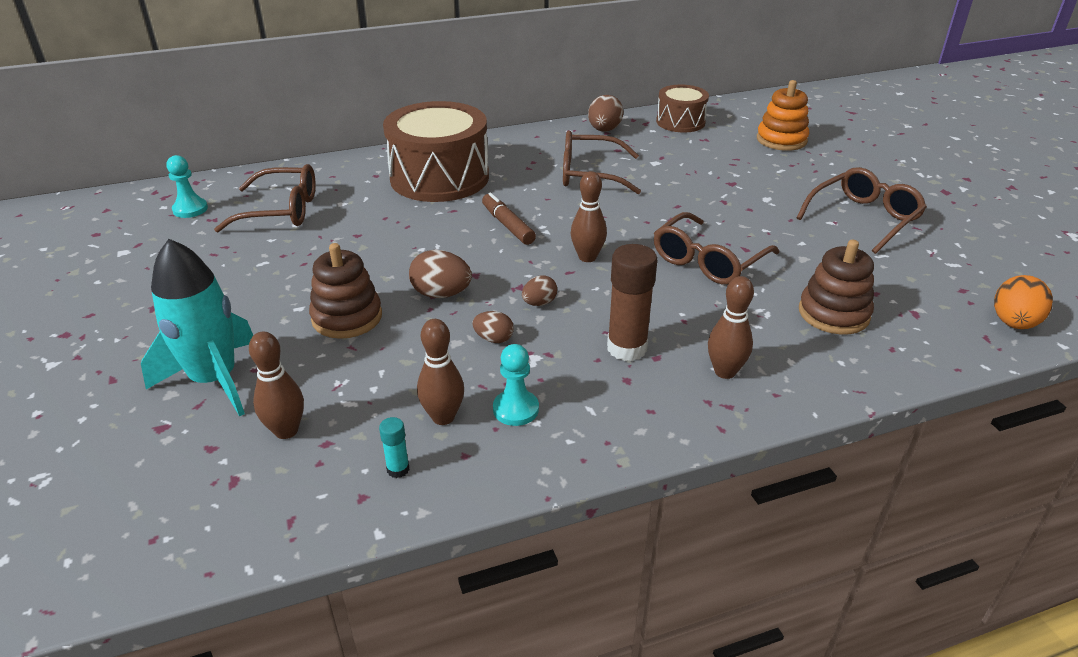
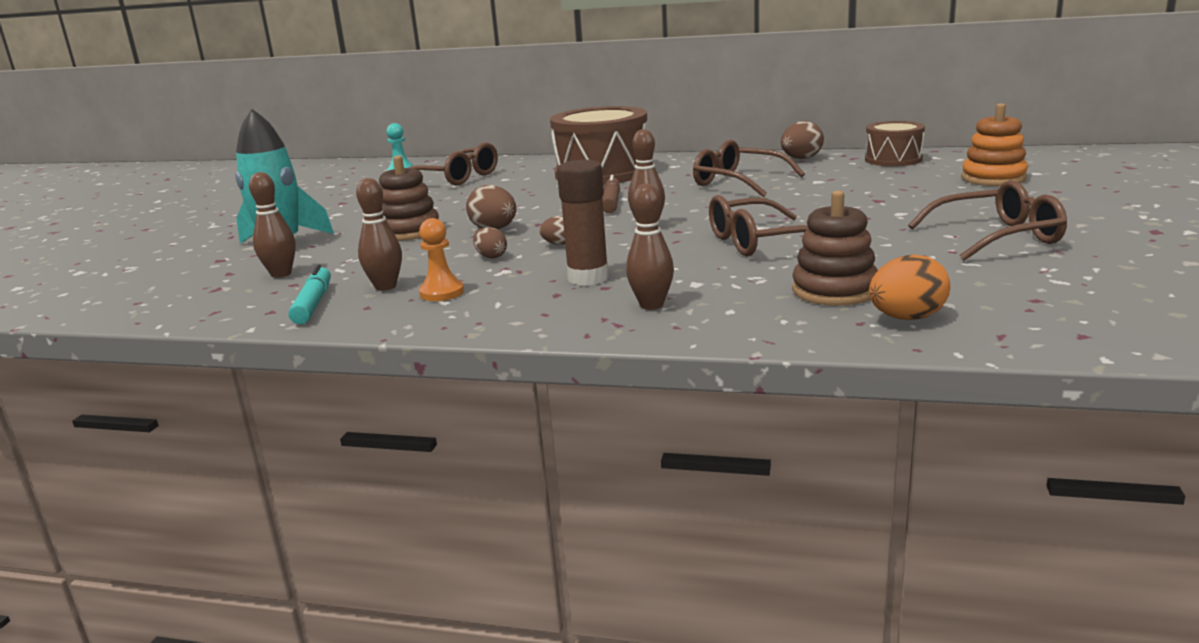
camera: 35 degrees right, 15 degrees down
(398, 469) = (313, 304): turquoise glue stick -> turquoise marker
(516, 409) = (442, 293): turquoise pawn -> orange pawn
(1013, 323) = (1061, 332): orange egg -> orange egg (906, 318)

